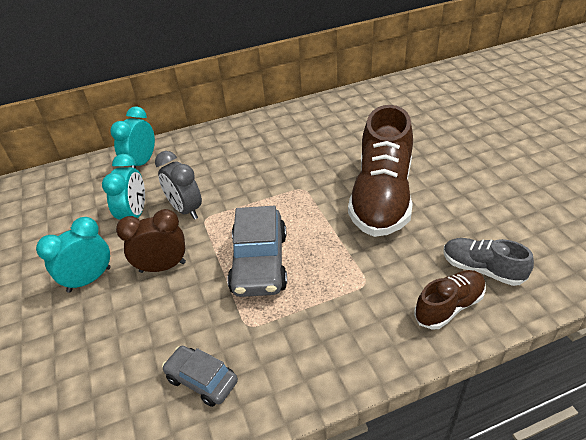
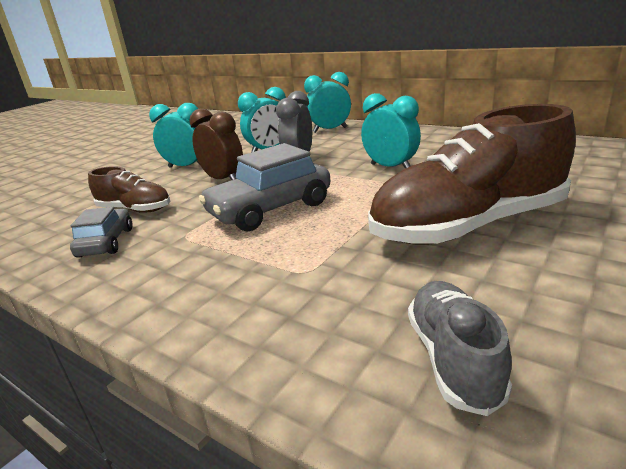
camera: 55 degrees right, 15 degrees down
(267, 178) = (390, 167): none -> turquoise clock
(449, 306) = (332, 353): brown shoe -> brown shoe (135, 209)

